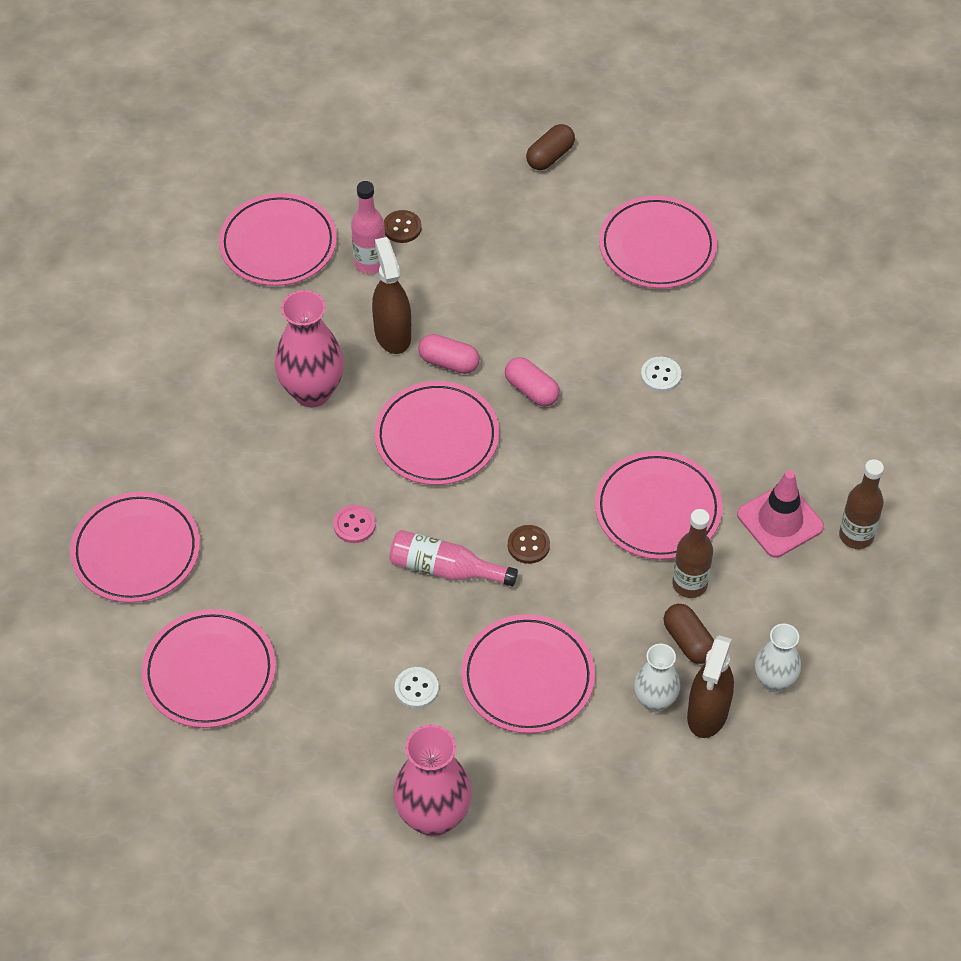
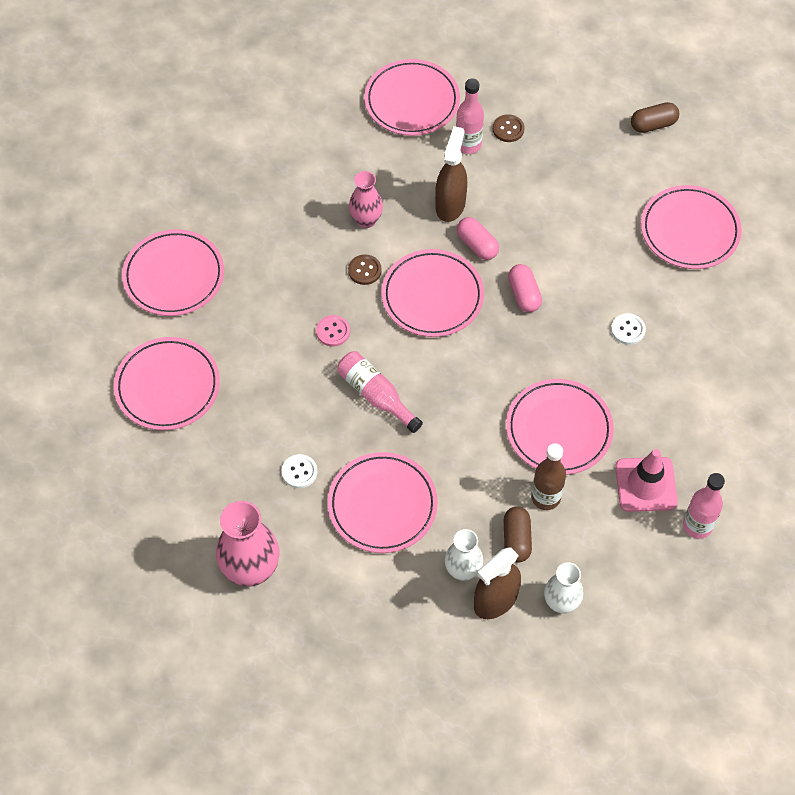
camera: 30 degrees right, 5 degrees up
(312, 392) = (366, 220): pink vase -> pink vase, size x0.61
(528, 545) = (446, 408): brown button -> brown button (364, 270)
(856, 536) = (697, 526): brown bottle -> pink bottle

